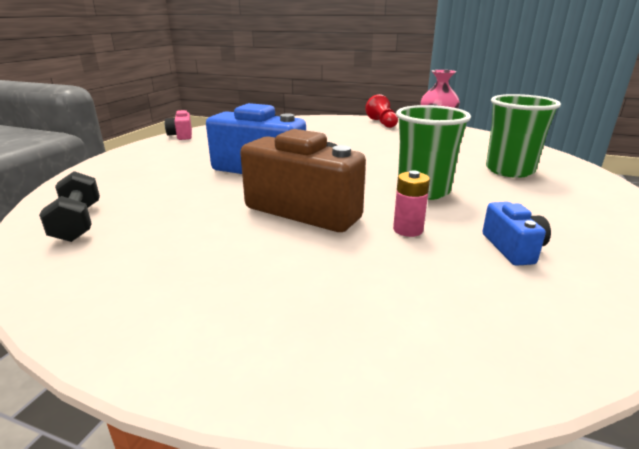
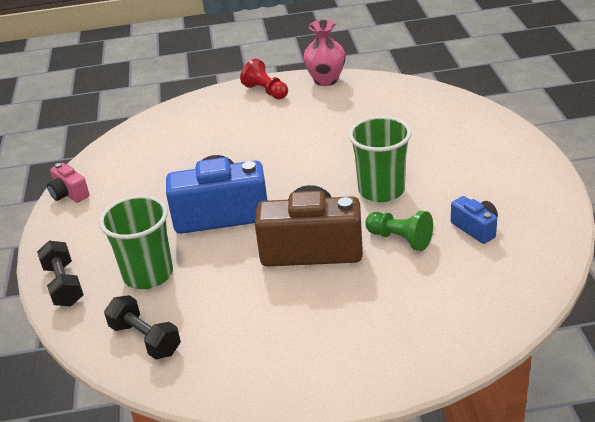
camera: 25 degrees left, 10 degrees up
(93, 173) = (64, 285): none -> black dumbbell
(408, 230) = (400, 239): pink battery -> green pawn
(509, 170) = (431, 135): green cup -> green cup (148, 274)

